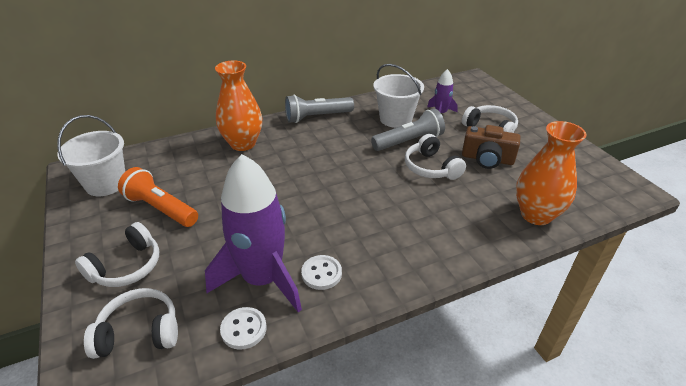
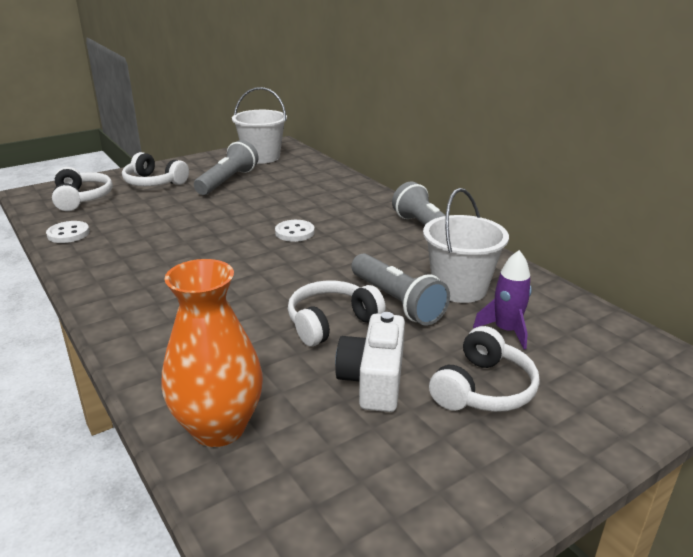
camera: 80 degrees right, 10 degrees down
(161, 208) = (228, 181): orange flashlight -> grey flashlight
(243, 144) = (345, 198): orange vase -> none
(262, 279) = (125, 234): purple rocket -> none
(321, 273) = (126, 260): white button -> white button (294, 232)
(487, 159) = (373, 380): brown camera -> white camera

